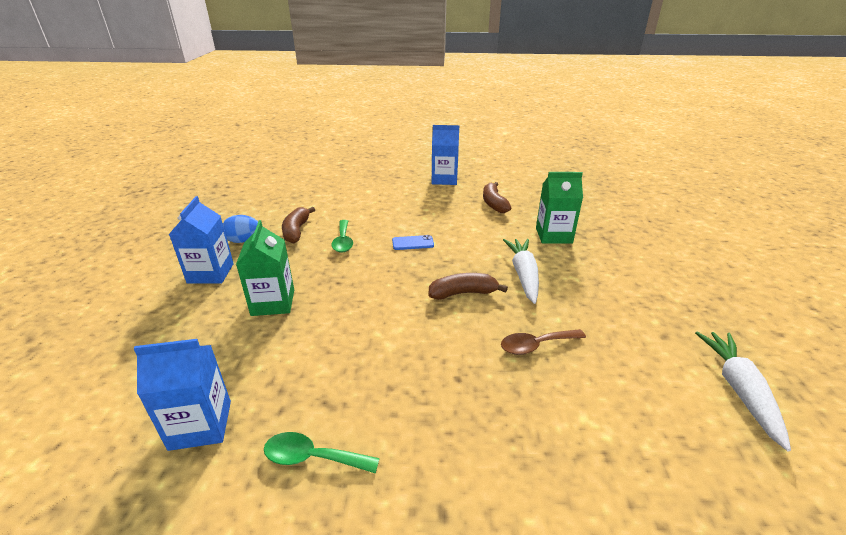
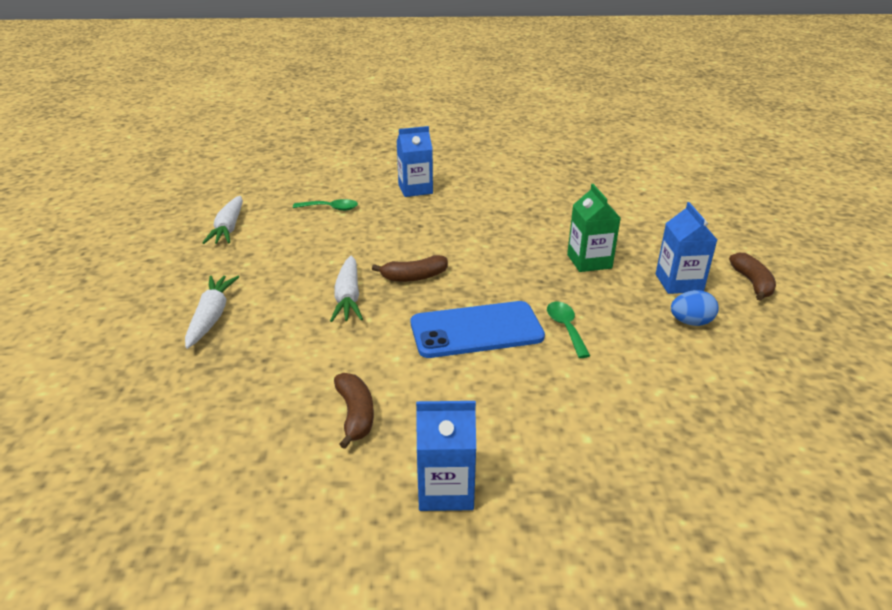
camera: 175 degrees right, 0 degrees up
(200, 425) = (571, 202): blue carton -> blue carton (415, 189)
(296, 231) = (638, 340): brown banana -> brown banana (752, 283)
(312, 457) = (499, 195): green spoon -> green spoon (331, 208)
(413, 243) = (476, 330): blue phone -> blue phone, size x2.43
(536, 345) = (358, 244): brown spoon -> none
(553, 235) = (287, 352): green carton -> none
(635, 263) = (211, 317): none -> white carrot

